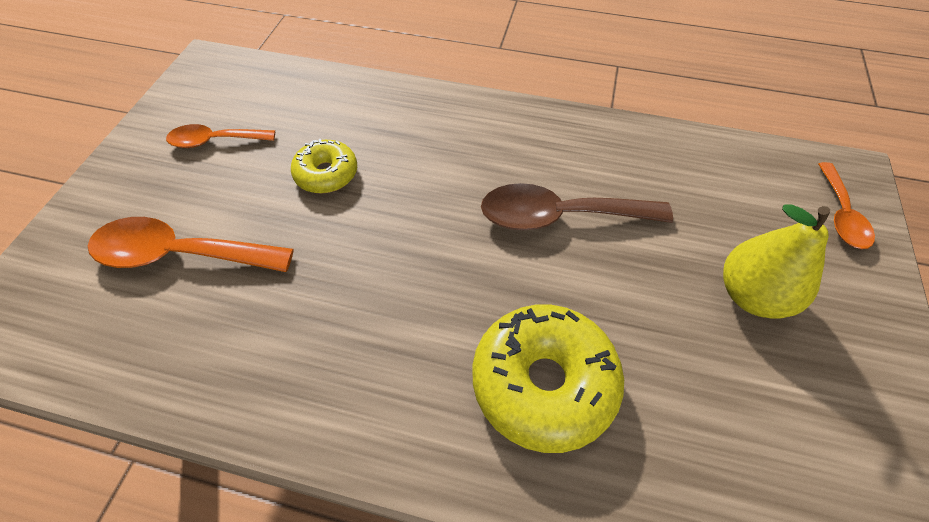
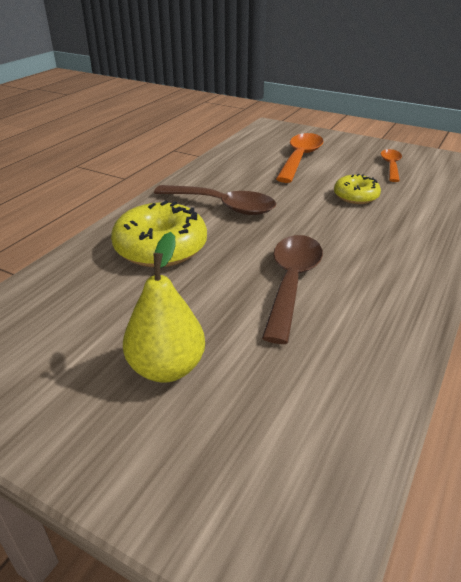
camera: 105 degrees right, 20 degrees down
(389, 332) = (223, 206): none -> brown spoon
(840, 215) = (229, 506): orange spoon -> none

